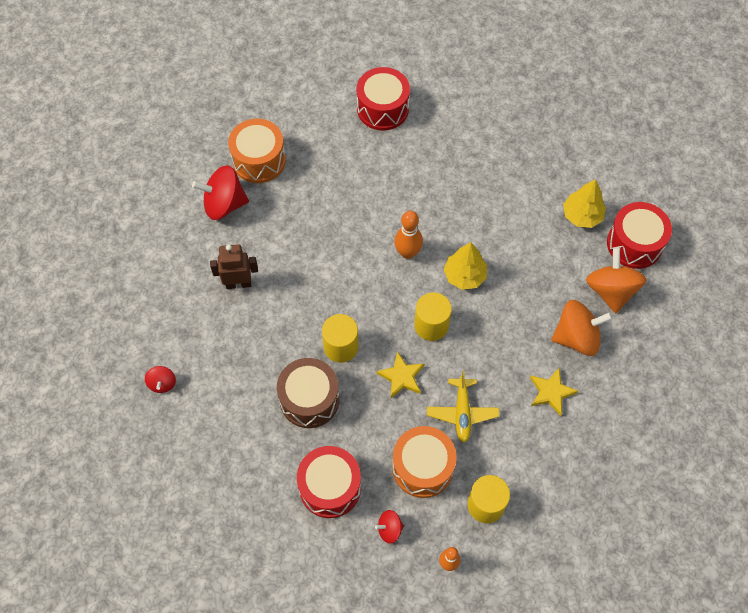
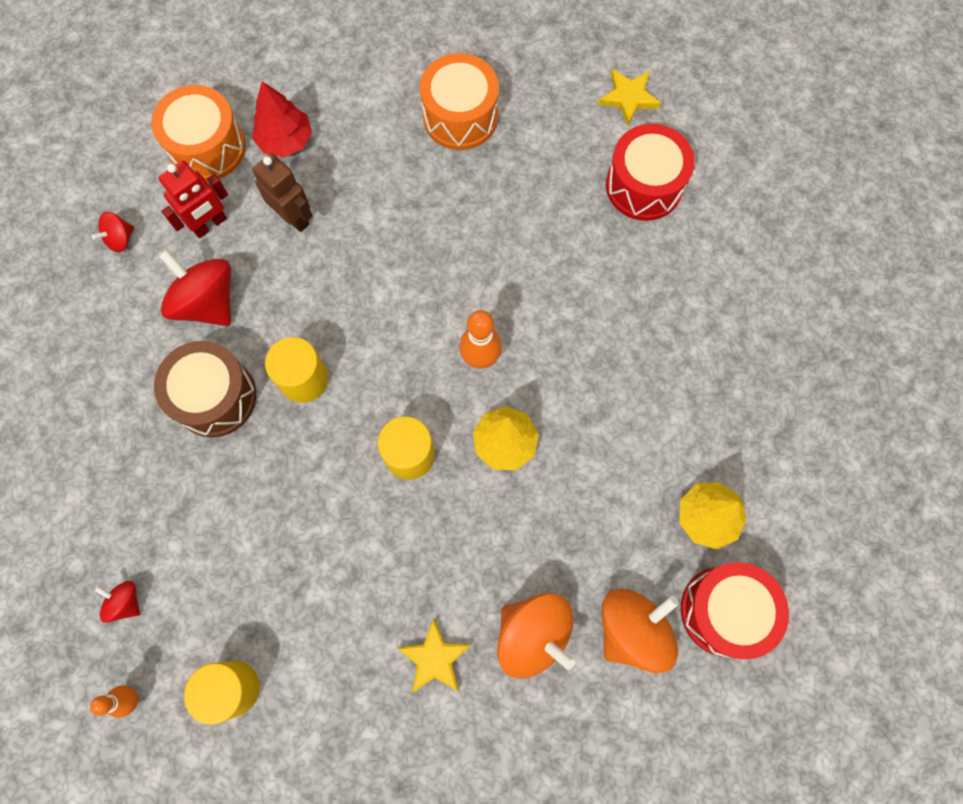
camera: 50 degrees right, 10 degrees up
(186, 254) = (285, 140): none -> red tree
(200, 329) = (210, 224): none -> red robot
(224, 204) = (376, 127): red spinning top -> red spinning top (207, 302)
(330, 487) = (128, 499): red drum -> none
(401, 377) = (319, 472): yellow star -> yellow star (628, 97)
(422, 467) = (226, 581): orange drum -> orange drum (207, 147)
(462, 412) = (327, 574): yellow plane -> none

